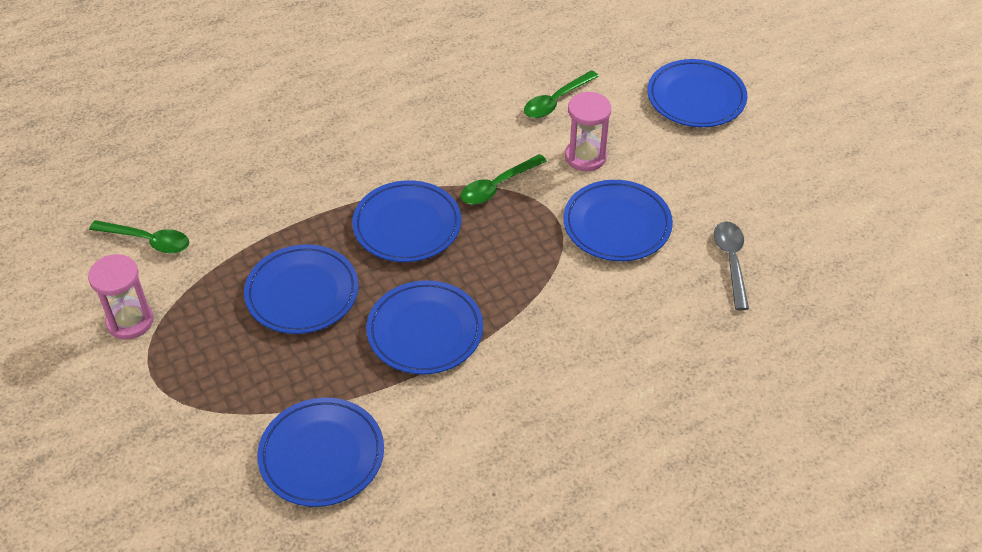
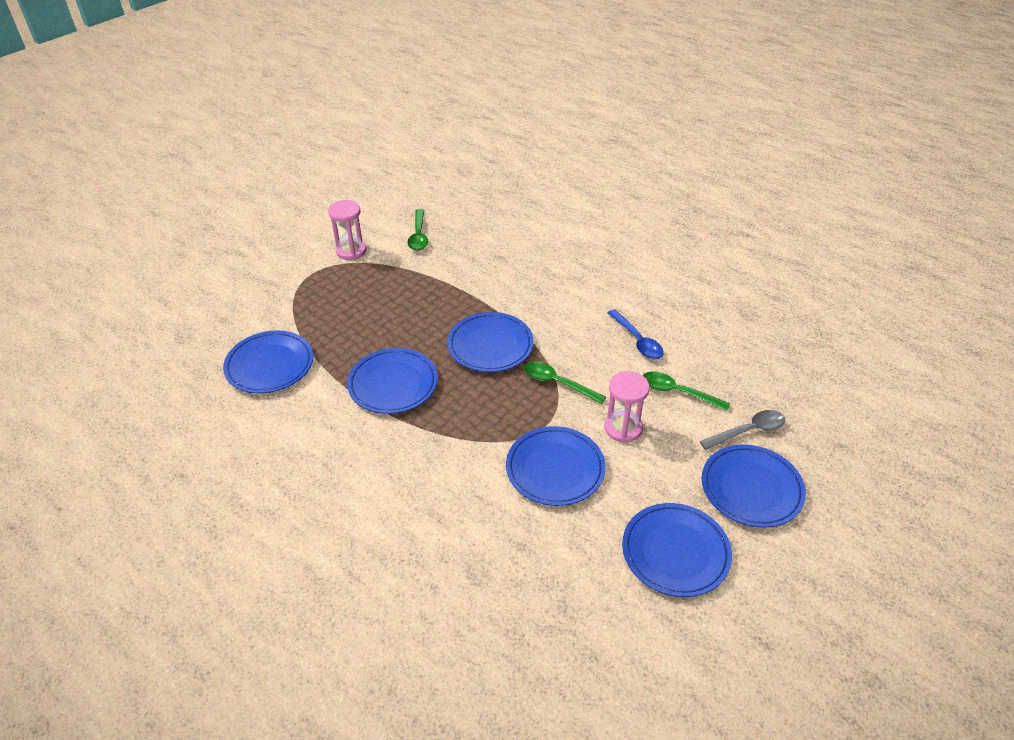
camera: 70 degrees right, 5 degrees down
(302, 293) = (403, 314): blue plate -> blue plate (675, 552)
(466, 104) = (637, 340): none -> blue spoon
(731, 262) = (552, 563): grey spoon -> grey spoon (748, 431)

